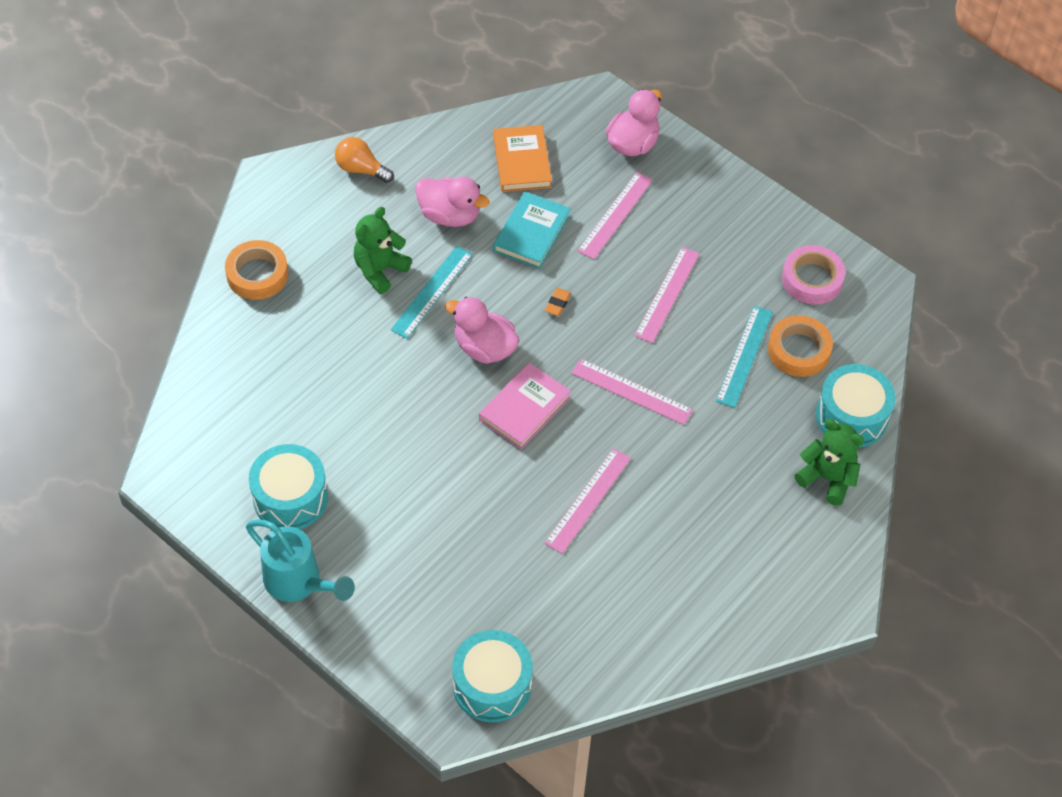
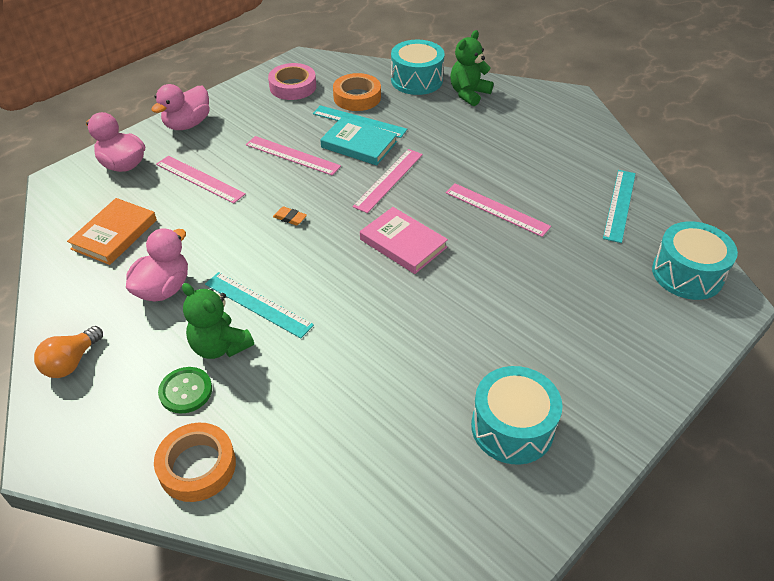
camera: 85 degrees left, 10 degrees down
(299, 583) = (615, 418): turquoise watering can -> none
(330, 254) = (186, 391): none -> green button
(484, 348) = (333, 268): pink duck -> pink duck (187, 124)
(522, 162) = (114, 234): orange book -> orange book turned 60 degrees counterclockwise
(531, 233) = (204, 231): turquoise book -> turquoise book (359, 144)
(607, 633) = (620, 205): none -> turquoise ruler

